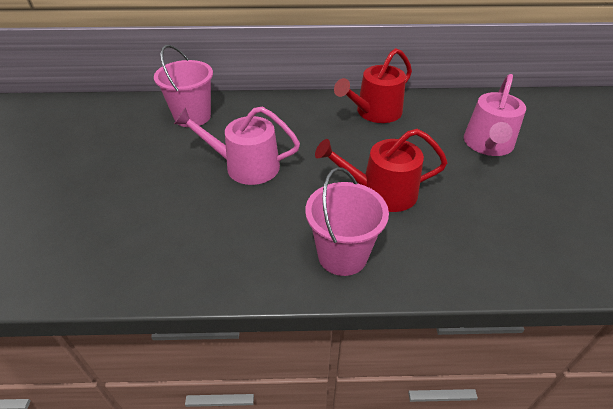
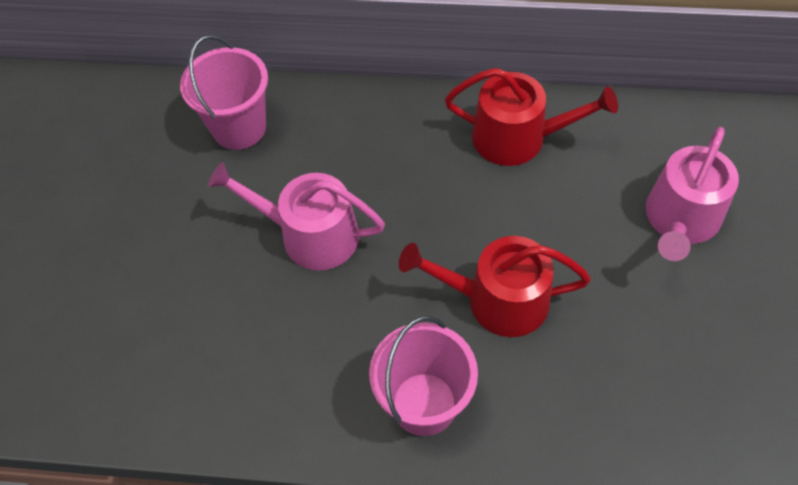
camera: 10 degrees right, 15 degrees up
(374, 112) = (518, 138): red watering can -> red watering can turned 135 degrees counterclockwise

